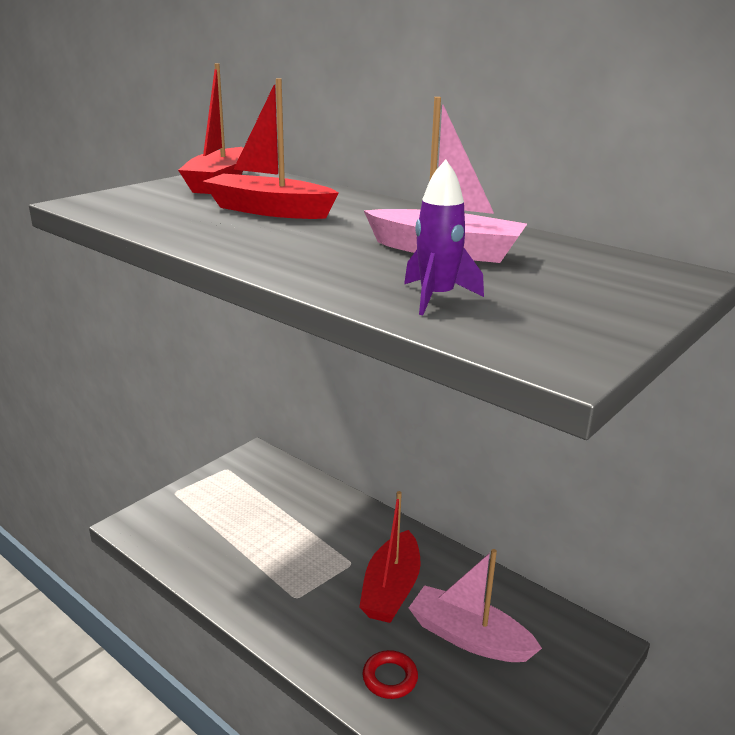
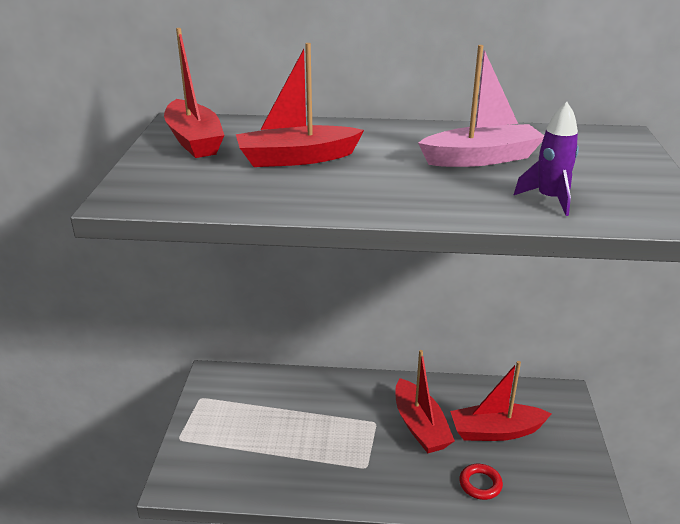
camera: 35 degrees left, 5 degrees up
(469, 637) = (496, 431): pink boat -> red boat

